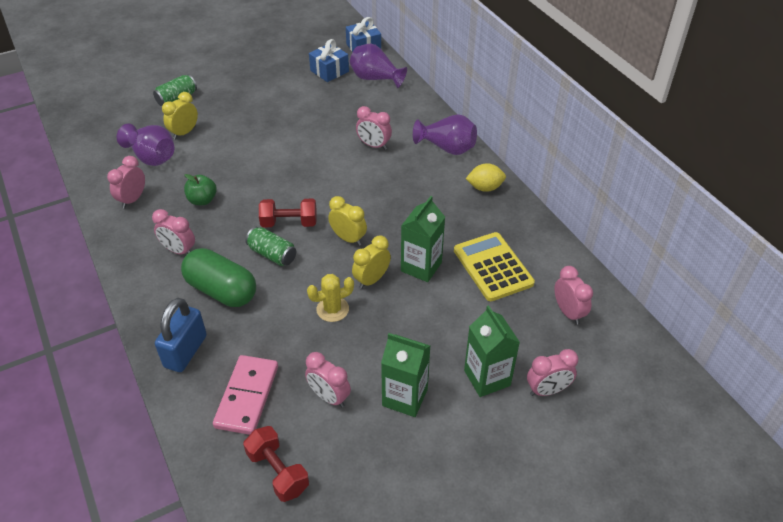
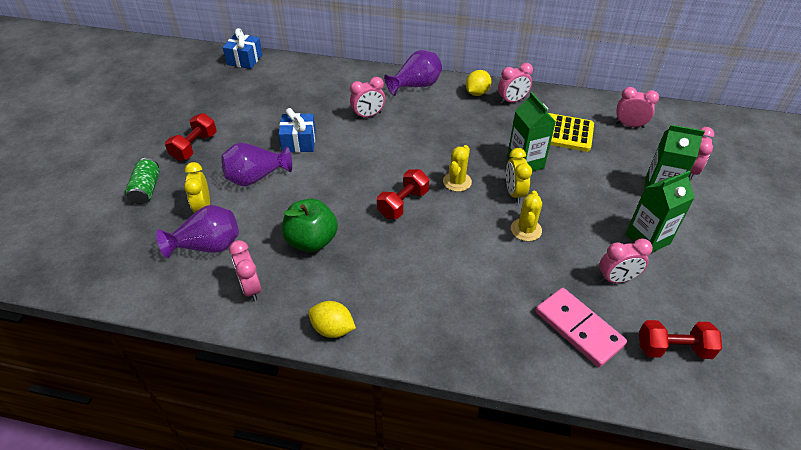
camera: 50 degrees left, 0 degrees up
(130, 259) = (332, 329): none -> yellow lemon
(179, 251) = (360, 288): pink clock -> pink clock (512, 101)
(185, 351) = (492, 345): blue padlock -> none
(202, 200) = (312, 241): green apple -> green apple, size x1.54
(221, 290) = (440, 284): green capsule -> none
(239, 90) = (194, 147): none -> red dumbbell
(272, 254) = (429, 232): green can -> none
(329, 71) = (247, 89): blue gift -> blue gift (299, 142)
(348, 238) = (457, 182): yellow clock -> yellow cactus
(375, 79) = (291, 74): purple vase -> purple vase (256, 177)

